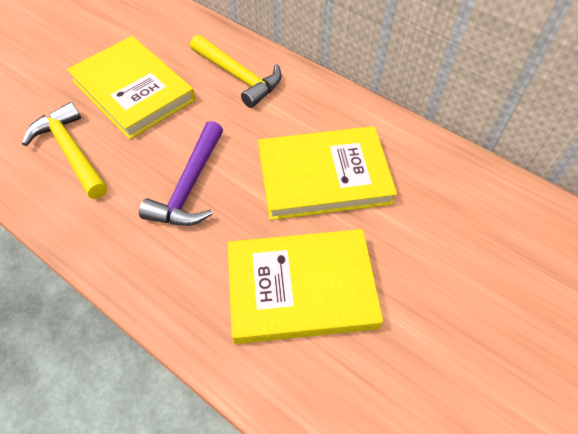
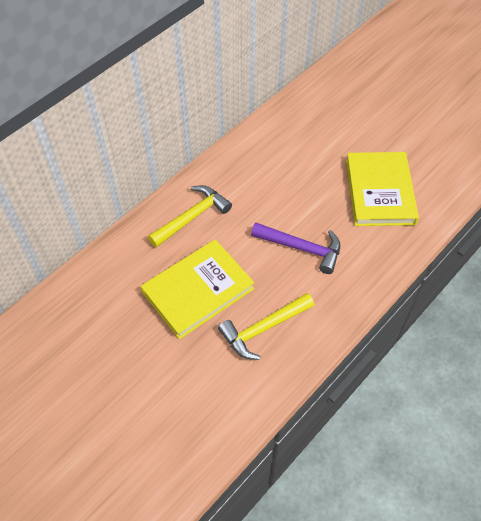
camera: 85 degrees left, 0 degrees up
(324, 176) = (297, 173): yellow book -> none

